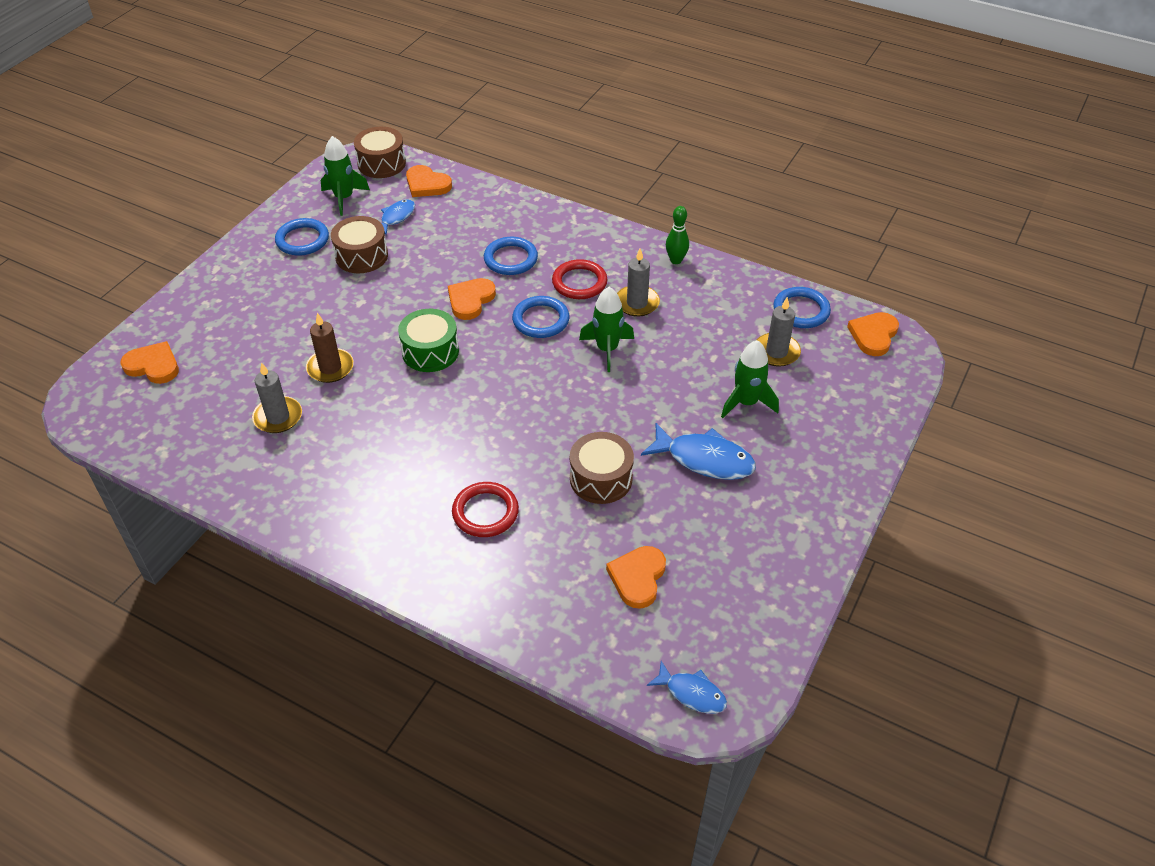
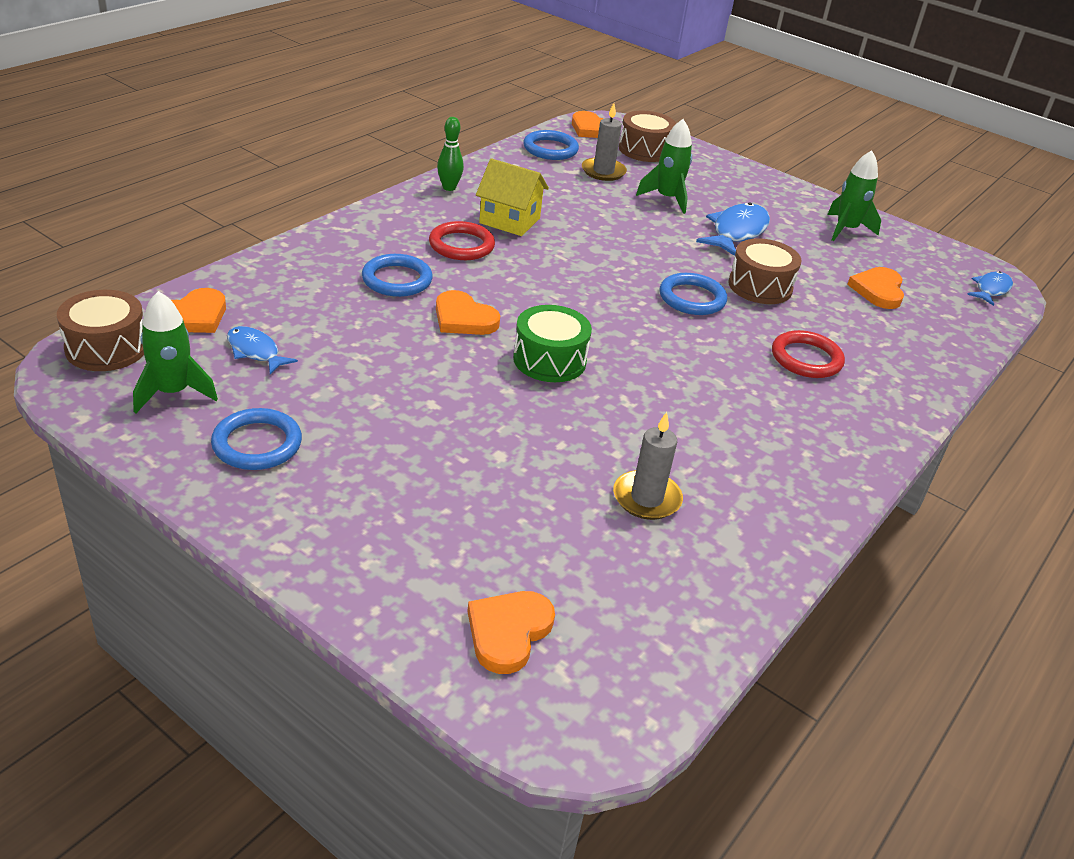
camera: 85 degrees left, 10 degrees down
(330, 368) = (559, 443): brown candle -> none
(361, 256) = (329, 391): brown drum -> brown drum (644, 150)
(541, 320) = (517, 279): blue ring -> blue ring (692, 298)
(607, 349) = (577, 250): green rocket -> green rocket (846, 230)
(637, 303) = (509, 221): grey candle -> yellow house
(637, 578) = (878, 290): orange heart -> orange heart turned 75 degrees clockwise

